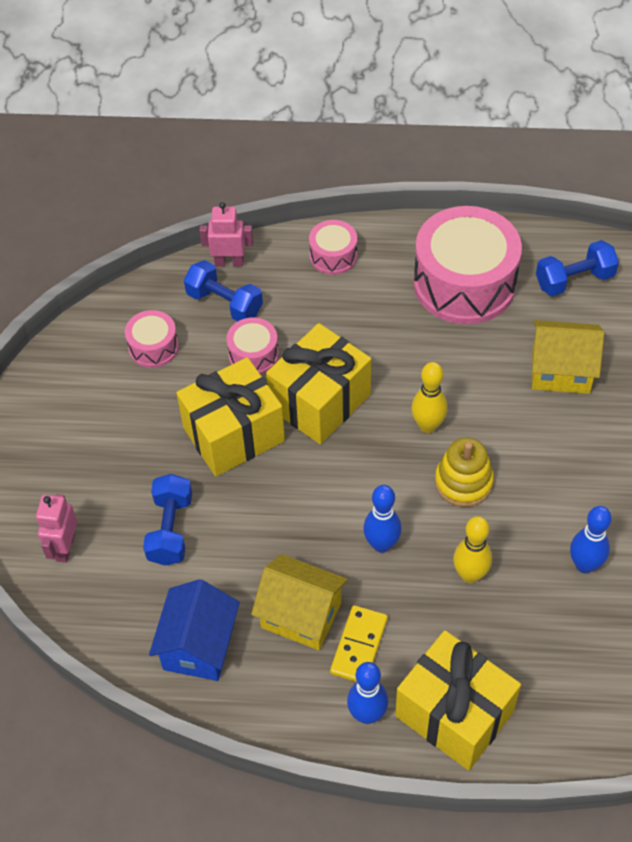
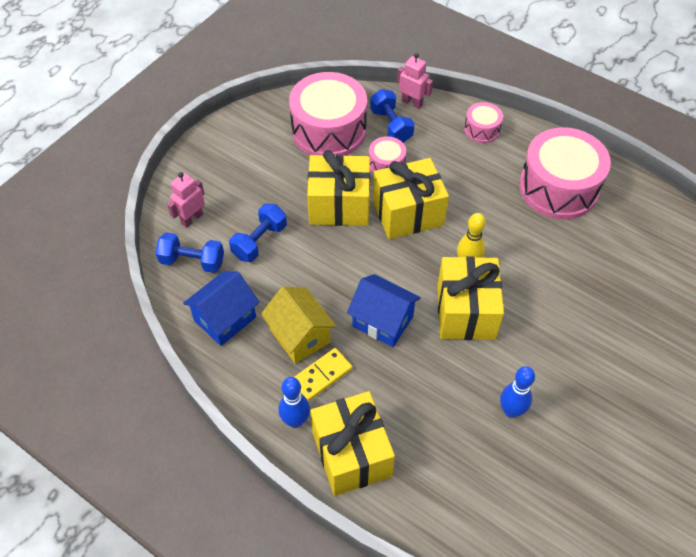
camera: 30 degrees right, 0 degrees up
(153, 347) = (329, 130): pink drum -> pink drum, size x2.10
(381, 544) = (382, 321): blue bowling pin -> blue house
(463, 482) = (465, 312): yellow stacking toy -> yellow gift
(470, 575) = (427, 372): yellow bowling pin -> none
(561, 371) = (586, 276): yellow house -> none
(574, 280) = (640, 222): blue dumbbell -> blue dumbbell (192, 261)

